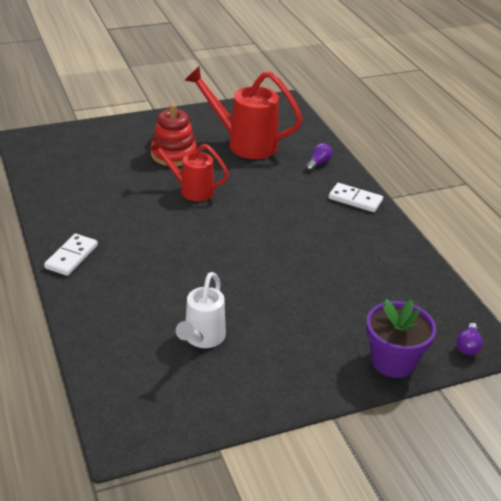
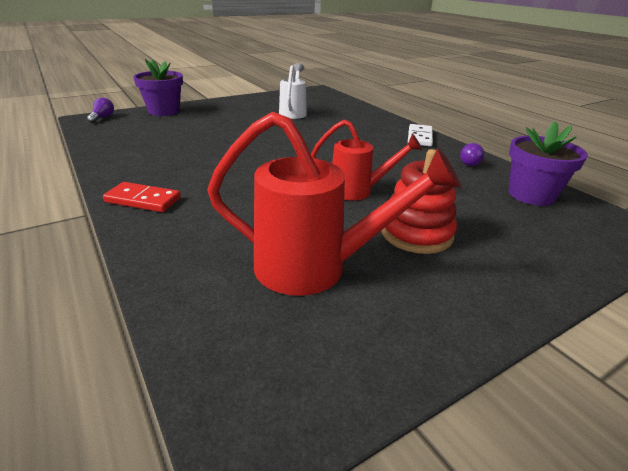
camera: 170 degrees right, 5 degrees down
(56, 171) = (531, 195): none -> purple flower pot
(318, 163) = (182, 246): purple light bulb -> purple light bulb (470, 162)
(355, 200) = (143, 200): white domino -> red domino

